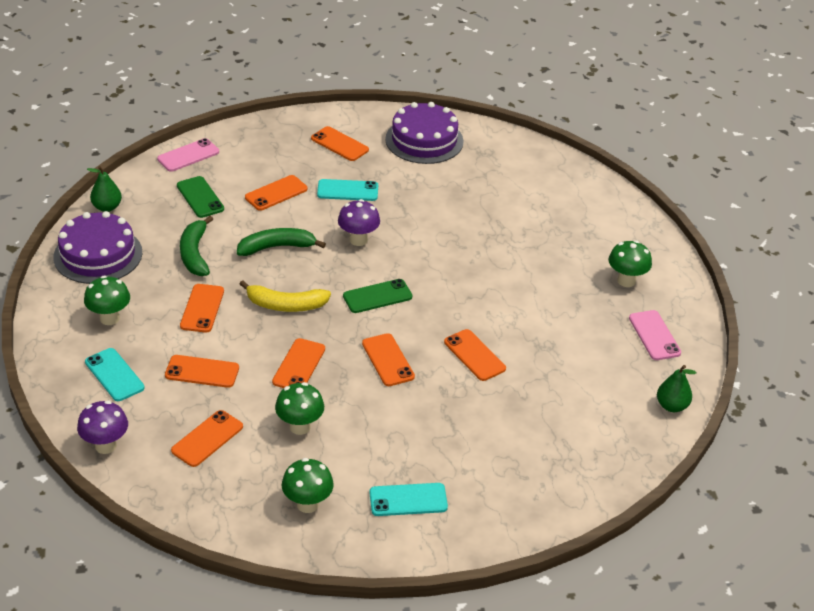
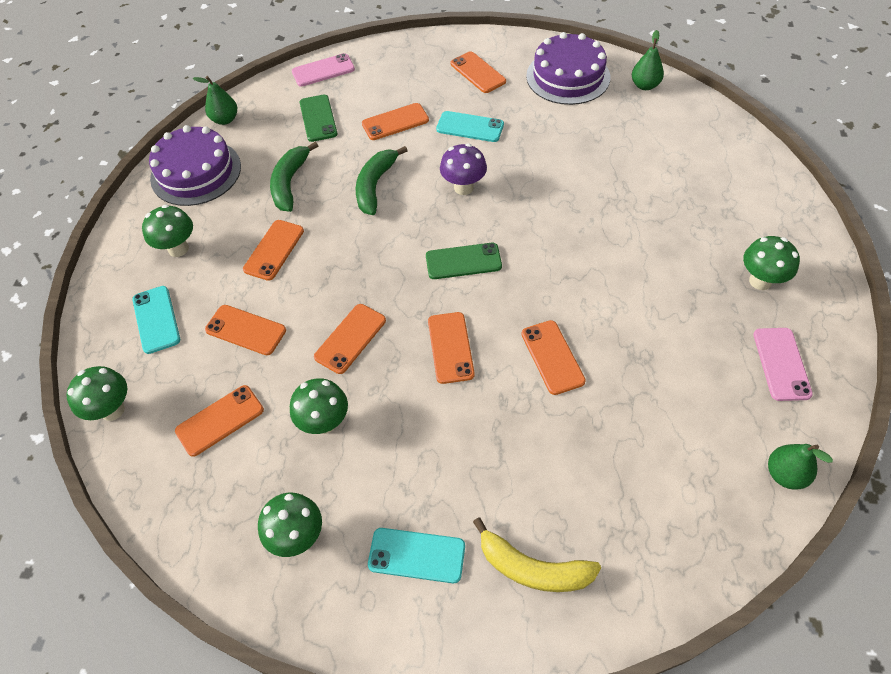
camera: 20 degrees right, 15 degrees up
(105, 446) = (112, 410): purple mushroom -> green mushroom
(277, 247) = (375, 186): green banana -> green banana turned 75 degrees counterclockwise
(285, 305) = (361, 258): yellow banana -> yellow banana (533, 568)
(495, 141) = (645, 85): none -> green pear

